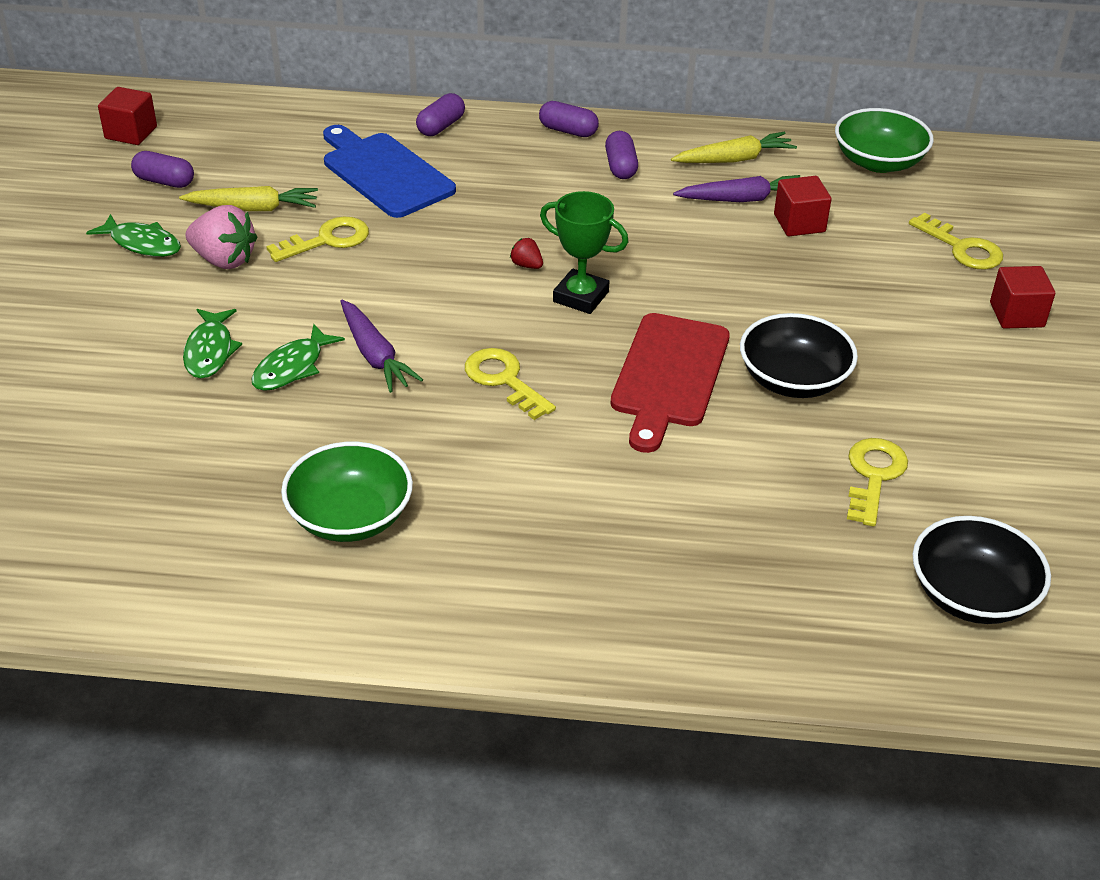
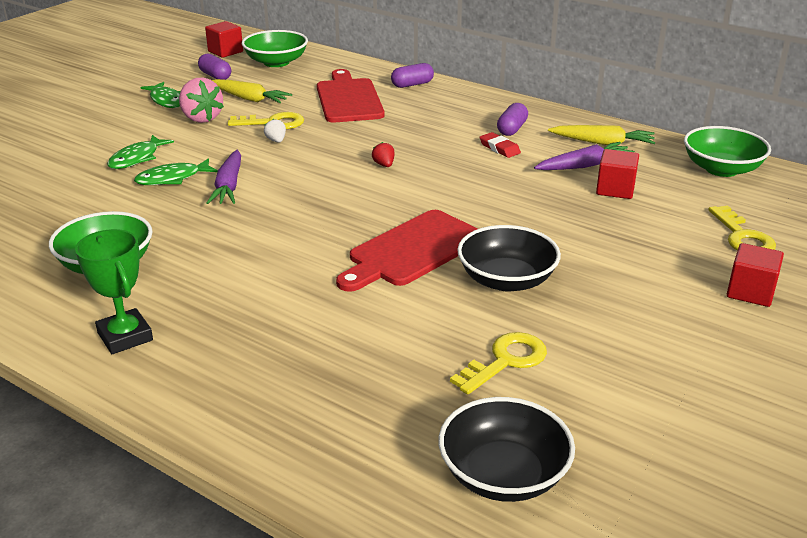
camera: 30 degrees right, 10 degrees down
(224, 134) = (276, 62): none -> green bowl
(361, 267) = (276, 141): none -> white strawberry
(384, 172) = (349, 99): blue cutting board -> red cutting board
(503, 380) = (294, 221): yellow key -> none
(568, 131) = (496, 103): purple capsule -> none
(580, 297) = (401, 190): green trophy -> green trophy (125, 336)
(632, 200) = (499, 148): none -> red eraser
(742, 199) = (584, 166): purple carrot -> purple carrot turned 45 degrees counterclockwise

